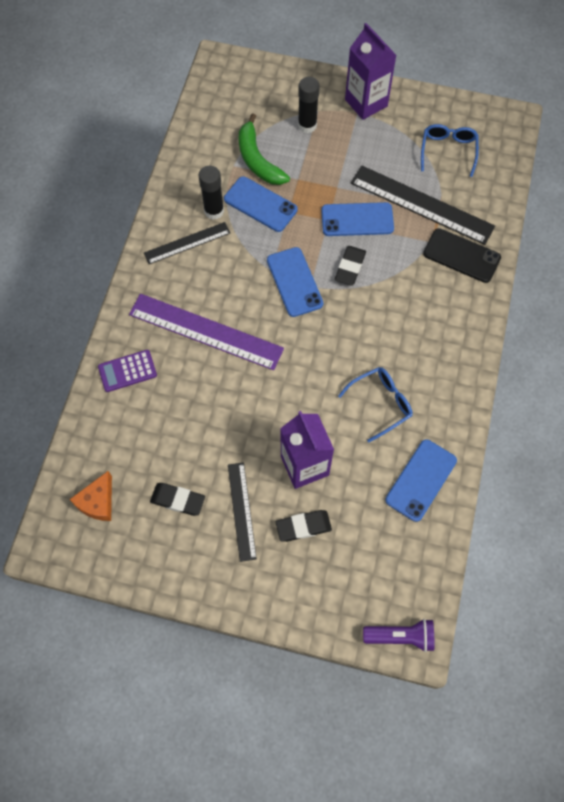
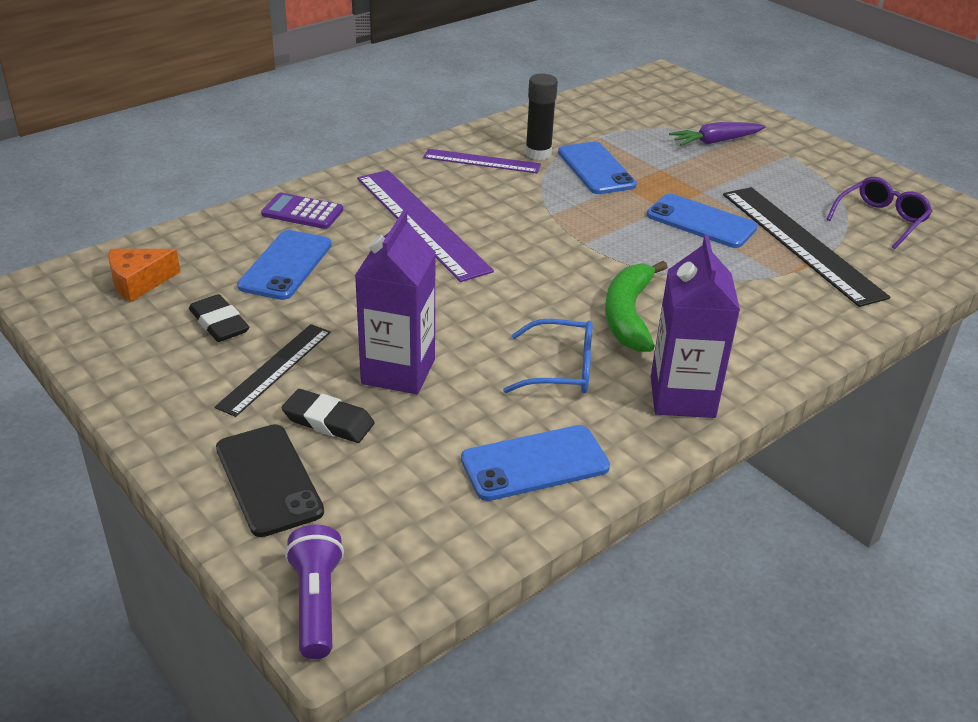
camera: 35 degrees right, 30 degrees down
(187, 243) = (481, 161): black ruler -> purple ruler
(257, 160) = (629, 142): green banana -> green banana (628, 315)
(294, 282) = (568, 233): blue phone -> blue phone (286, 265)
(307, 125) = (715, 141): black glue stick -> purple carrot
(350, 267) = (650, 250): black eraser -> none
(366, 103) = (806, 152): purple carton -> purple carton (682, 397)
(400, 636) = (316, 603): purple flashlight -> purple flashlight turned 135 degrees counterclockwise
(448, 151) = (880, 220): blue glasses -> purple glasses
(461, 256) = (814, 302): black phone -> black phone (268, 480)

